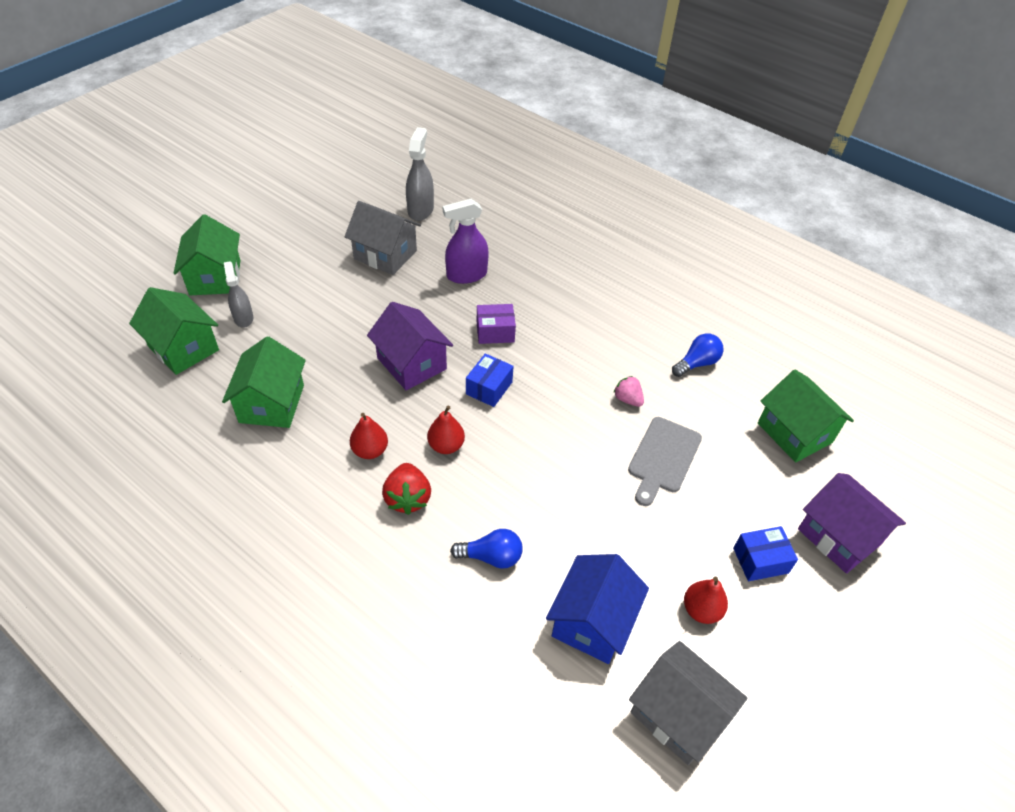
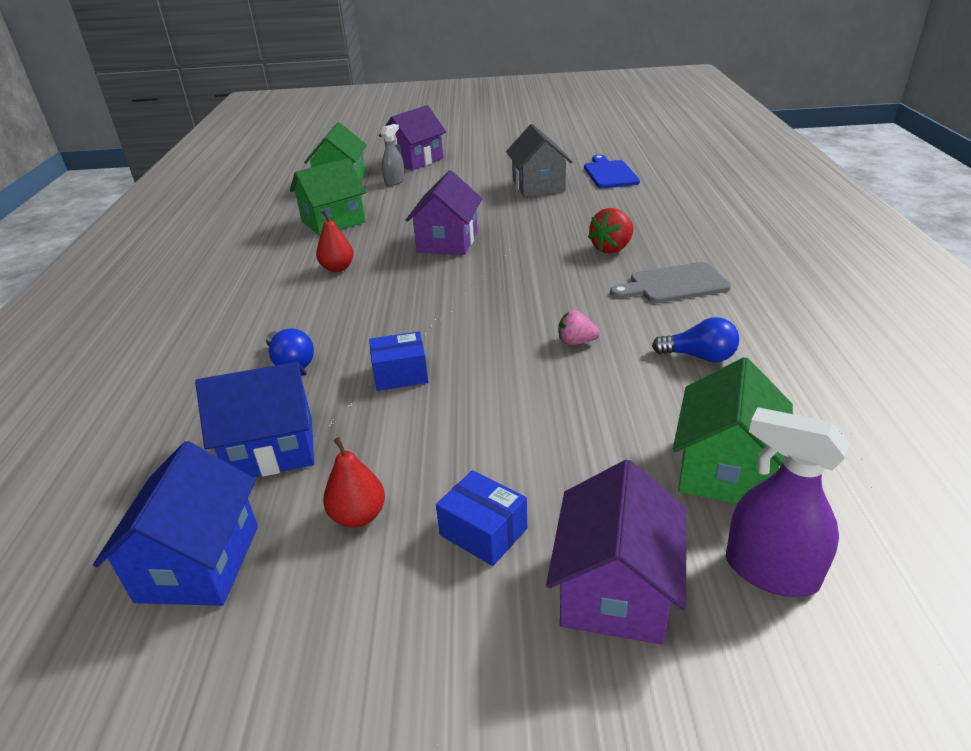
camera: 55 degrees right, 15 degrees down
(215, 277) = (415, 160): green house -> purple house
(408, 498) = (309, 302): red strawberry -> red strawberry (612, 248)
(420, 210) = (610, 174): grey spray bottle -> blue cutting board
(446, 446) = (384, 291): red pear -> none
(466, 275) = (579, 216): purple spray bottle -> purple spray bottle (770, 571)
(489, 388) = (474, 278): blue box -> blue box (400, 374)
(495, 332) = (540, 252): purple box -> none
(627, 399) = (576, 342): pink strawberry -> pink strawberry turned 90 degrees counterclockwise
(663, 458) = (534, 396): grey cutting board -> grey cutting board (674, 284)
(678, 714) = (198, 563): grey house -> blue house

